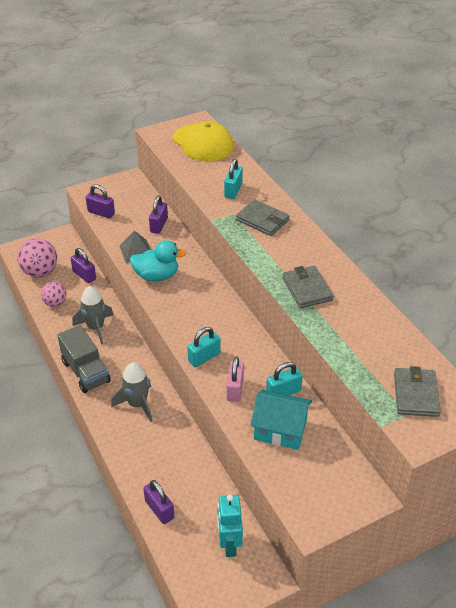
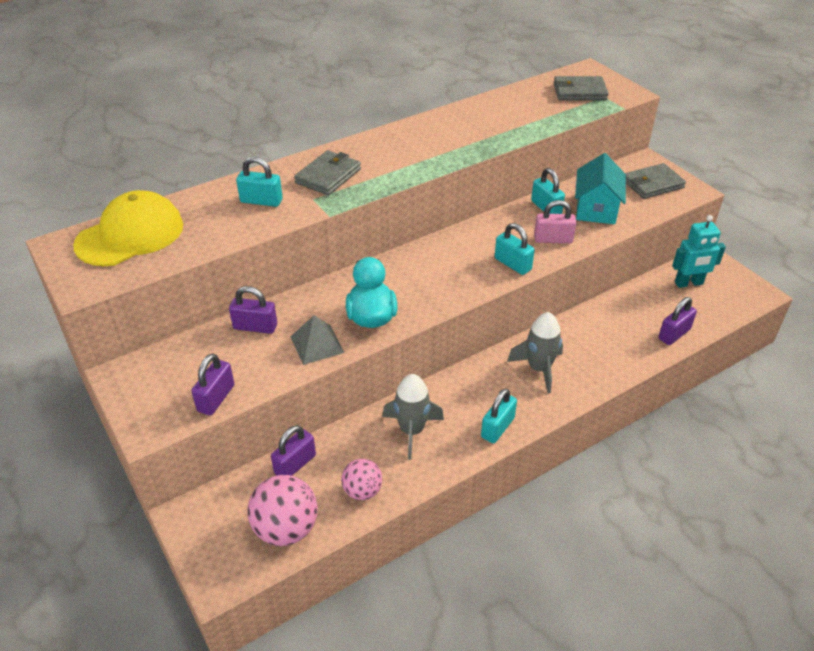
camera: 95 degrees left, 0 degrees up
(86, 372) = (497, 428): grey truck -> turquoise padlock
(307, 289) = (452, 144): grey wallet -> grey wallet (652, 184)

